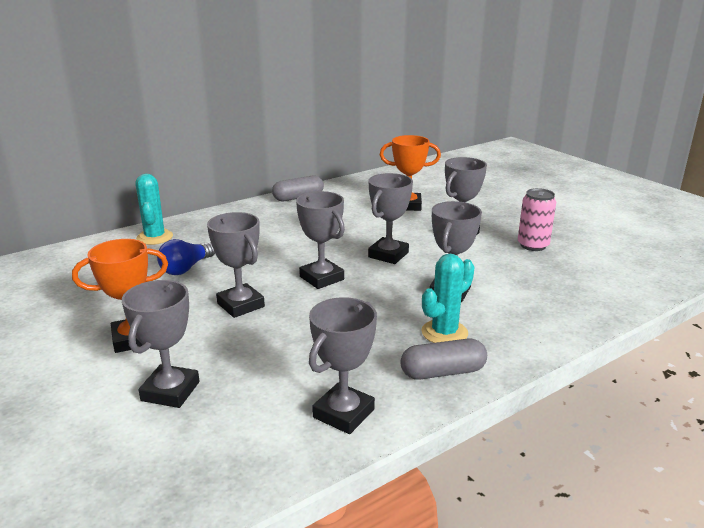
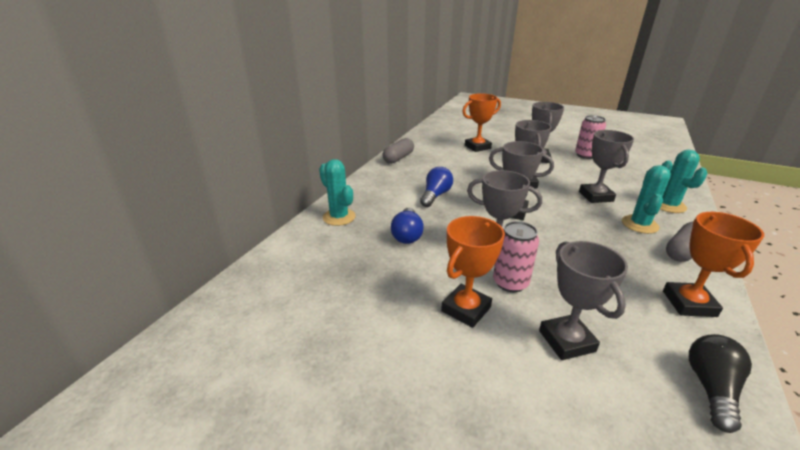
camera: 30 degrees left, 5 degrees up
(205, 334) = (510, 283): none -> pink can
(225, 473) = (711, 388): none -> black light bulb
(272, 242) = (435, 195): none -> blue light bulb
(343, 413) = (689, 303): grey trophy -> orange trophy
(528, 326) = (668, 205): none -> turquoise cactus

